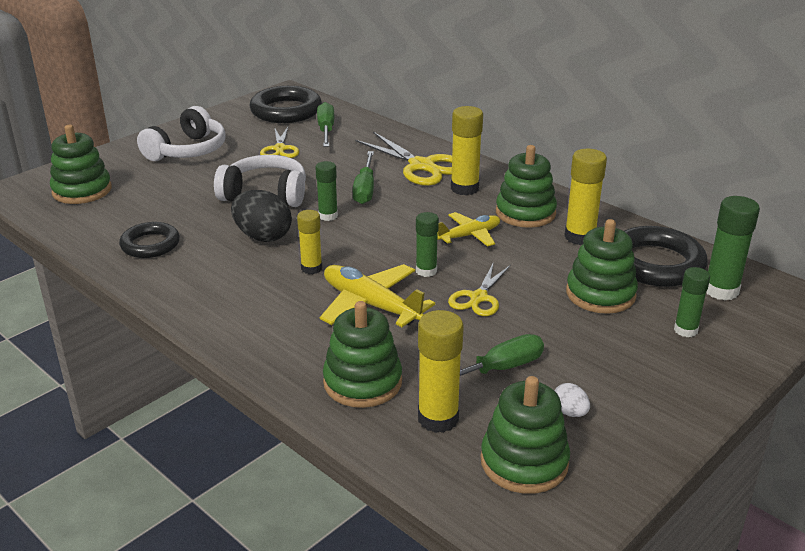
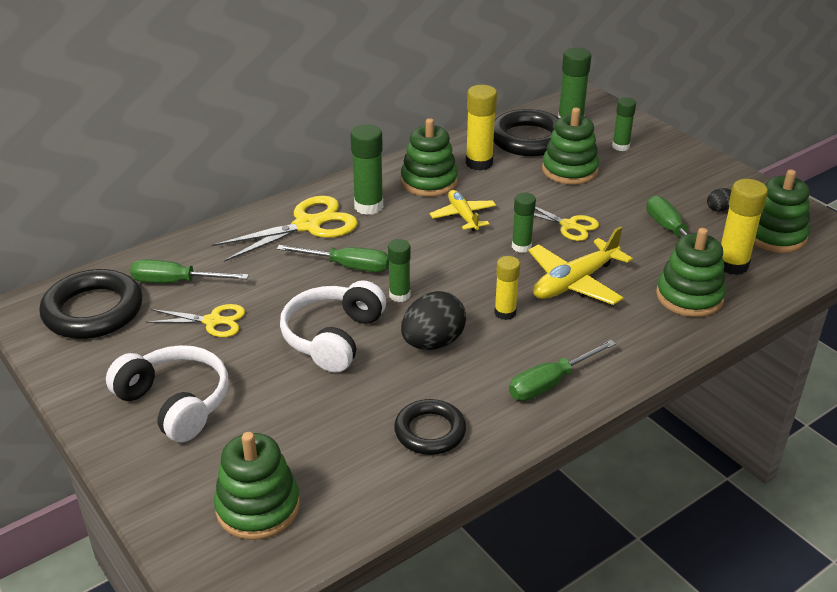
camera: 80 degrees left, 5 degrees up
(209, 297) = (550, 383): none -> green screwdriver
(464, 188) = (368, 206): yellow glue stick -> green glue stick
(570, 412) = (719, 209): white egg -> black egg

